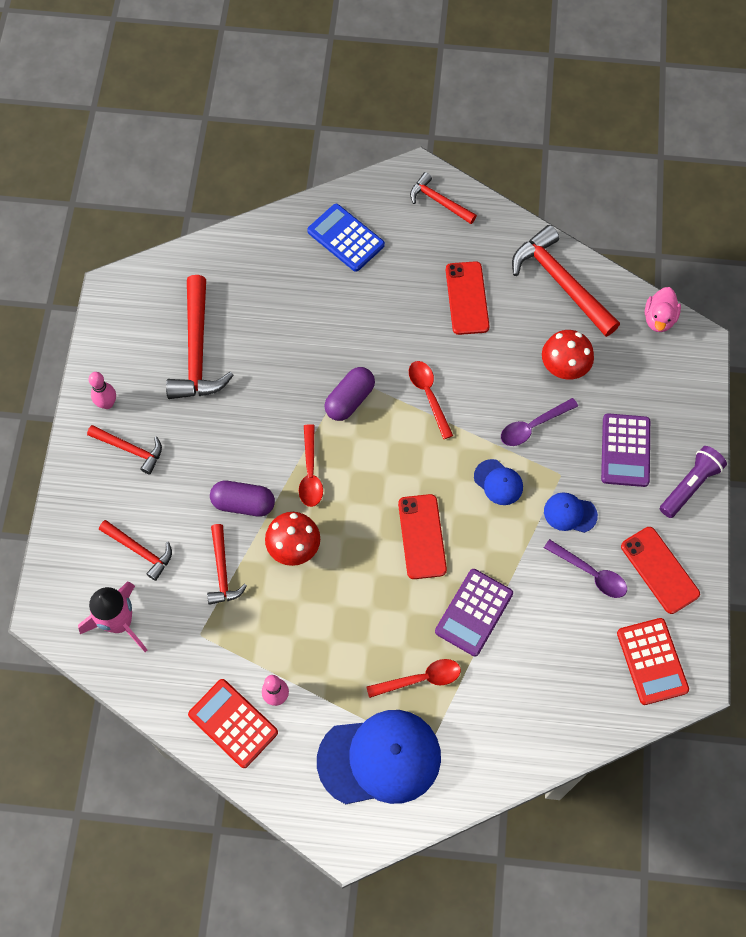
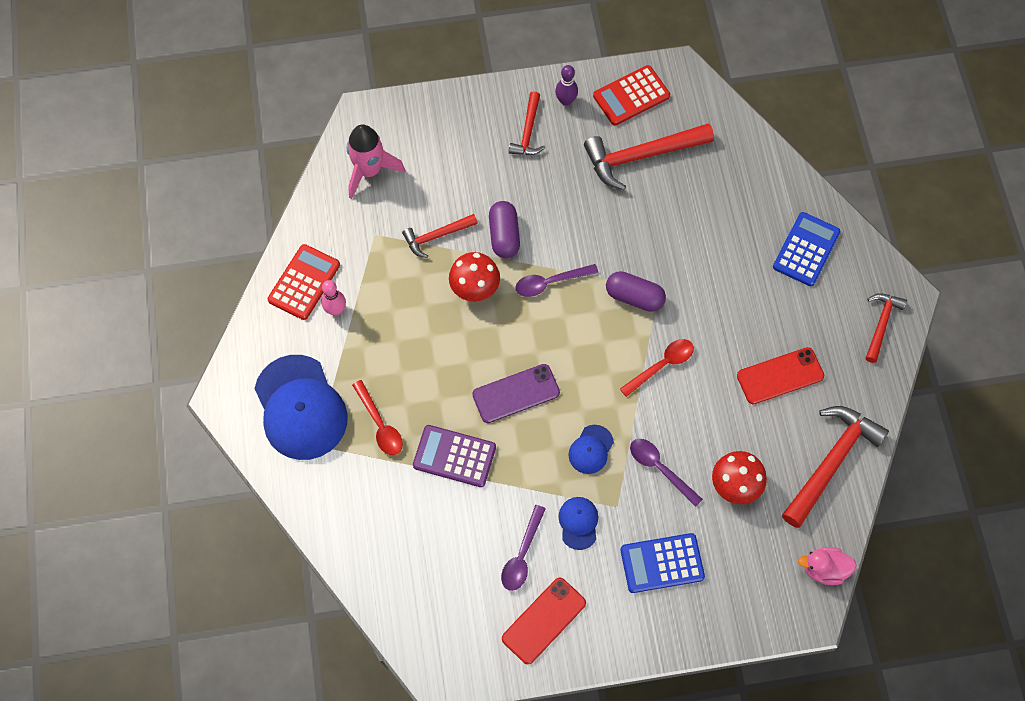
camera: 75 degrees right, 0 degrees up
(107, 403) = (566, 101): pink bowling pin -> purple bowling pin
(140, 550) = (437, 167): red hammer -> none
(310, 473) = (550, 282): red spoon -> purple spoon
(422, 536) = (516, 393): red phone -> purple phone
(625, 450) = (662, 563): purple calculator -> blue calculator
(652, 661) = (448, 630): red calculator -> red calculator (631, 96)
(690, 485) = (643, 635): purple flashlight -> none

